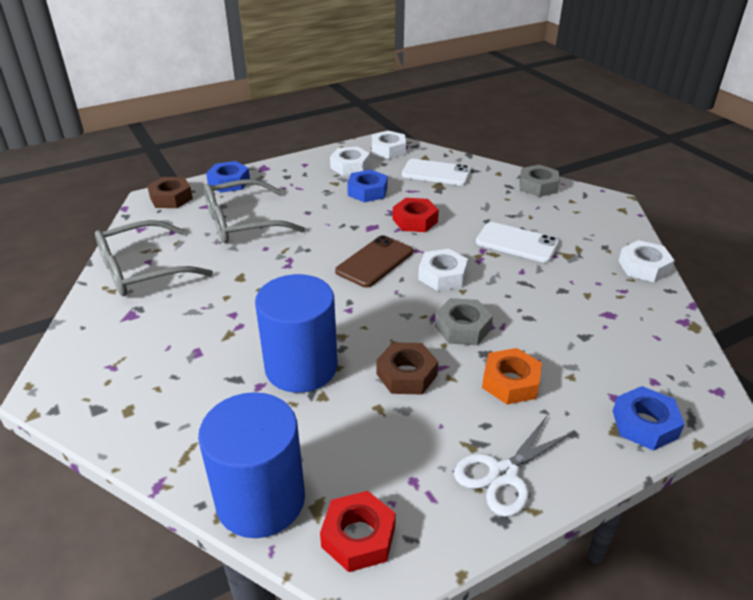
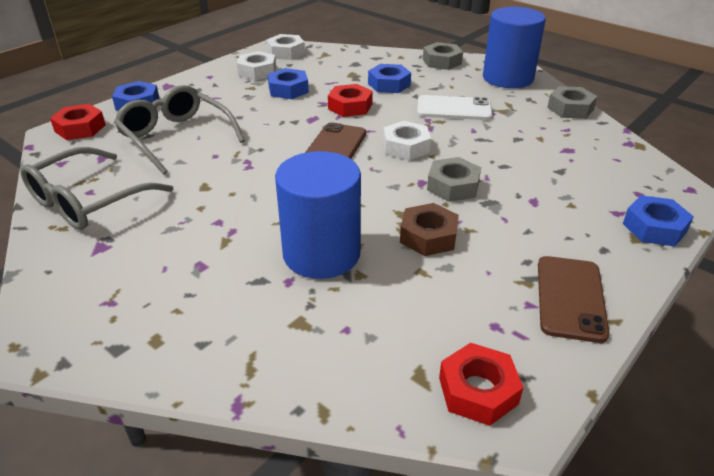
camera: 20 degrees left, 0 degrees up
(171, 198) = (80, 128): brown nut -> red nut
(243, 223) = (176, 137): grey glasses -> grey glasses turned 90 degrees clockwise
(260, 500) = (359, 386): blue cylinder -> blue cylinder (508, 78)
(436, 173) = (344, 65): white phone -> none
(467, 203) = (389, 84): none -> blue nut
(503, 474) = (570, 298): white scissors -> brown phone
(510, 382) = (524, 221): orange nut -> none
(643, 267) = (570, 108): white nut -> grey nut

